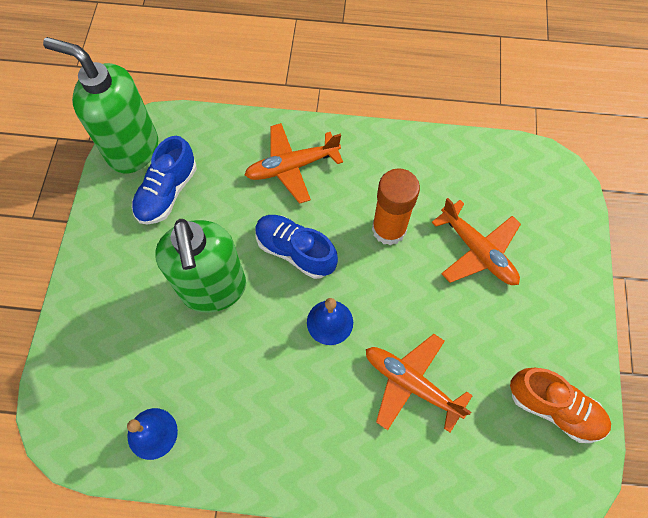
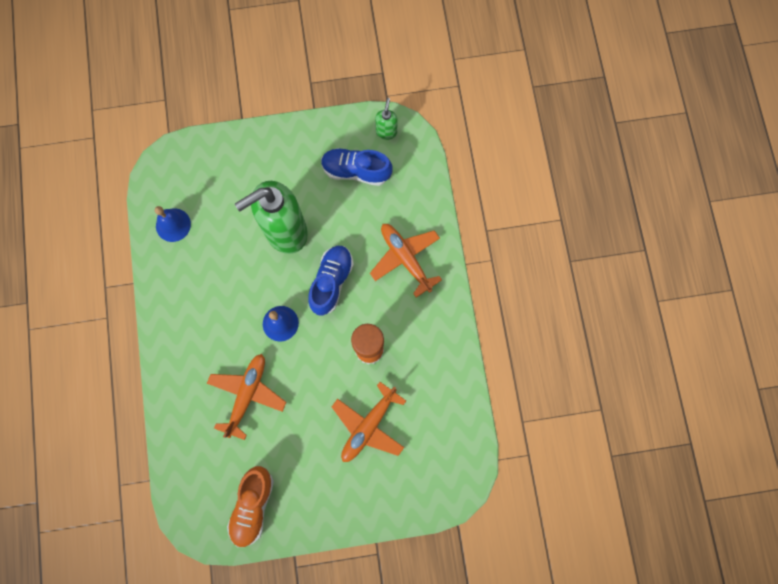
camera: 75 degrees right, 10 degrees up
(132, 150) = (386, 132): green soap dispenser -> green soap dispenser, size x0.43

